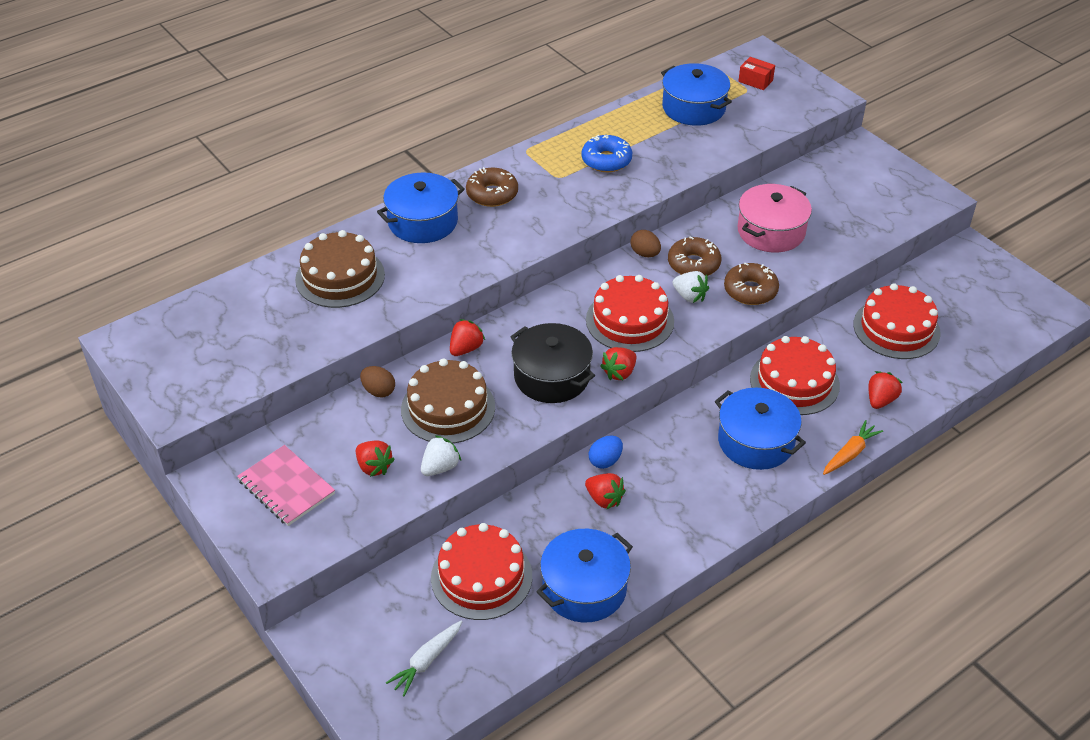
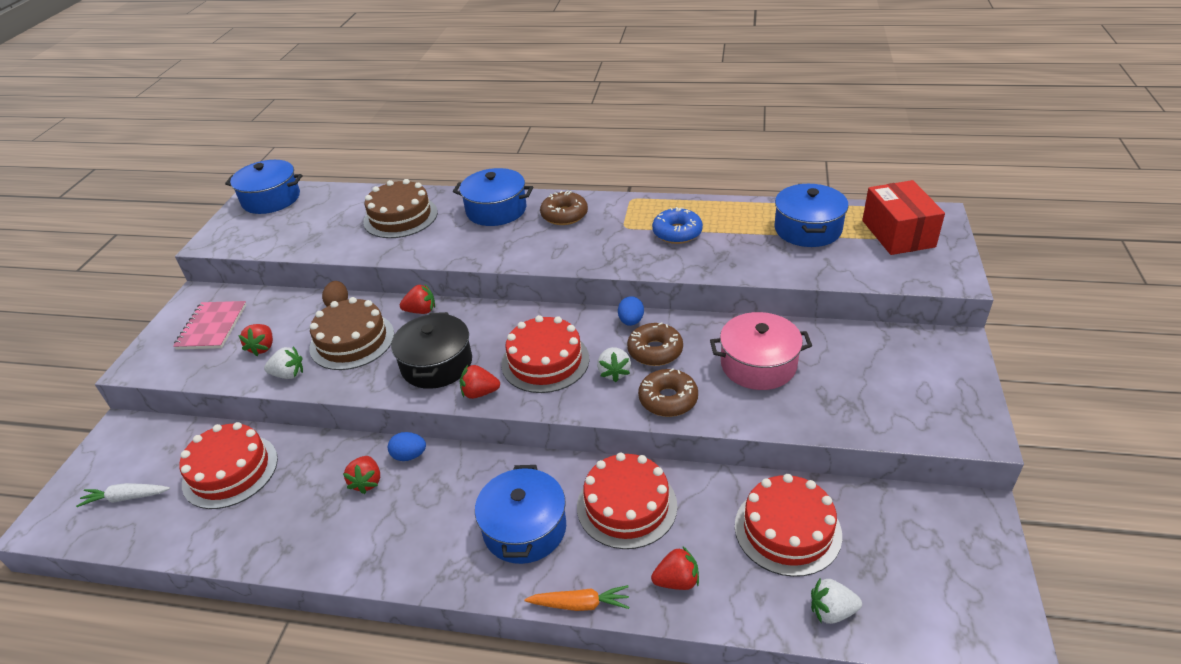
camera: 50 degrees right, 5 degrees down
(584, 588) = (260, 533): blue pot -> blue pot (271, 199)
(645, 254) = (631, 321): brown egg -> blue egg
(755, 81) = (898, 234): red box -> red box, size x2.04
(970, 354) = (832, 611): none -> white strawberry

